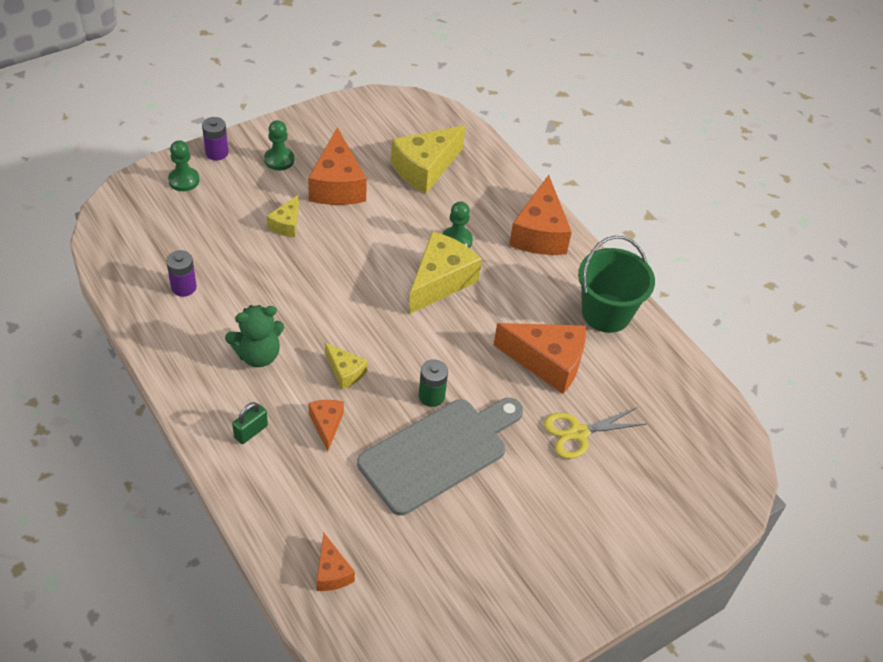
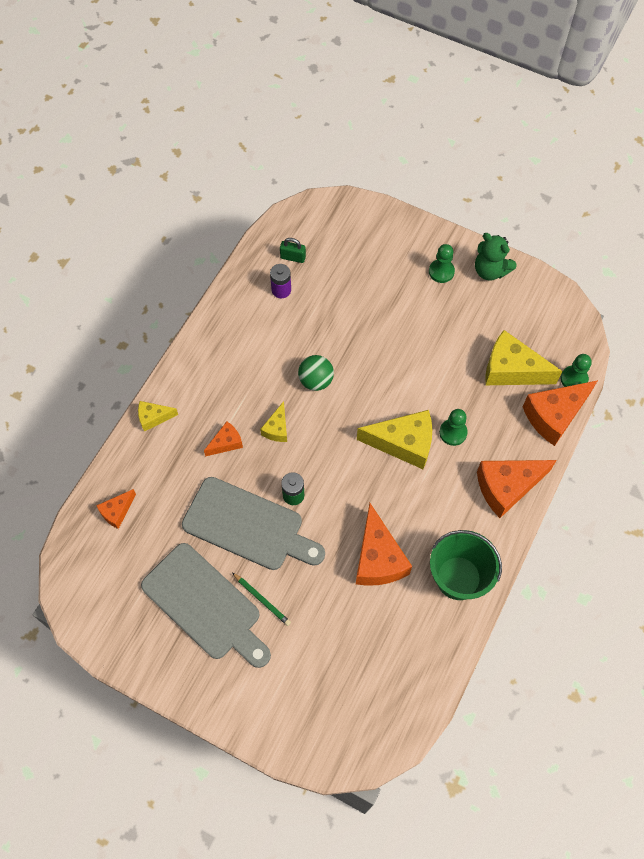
camera: 65 degrees right, 15 degrees up
(184, 180) = (375, 228): green pawn -> green pawn (574, 379)
(217, 153) = (416, 230): purple battery -> none
(251, 431) = (192, 402): green padlock -> green padlock (293, 257)
(258, 355) = (255, 368): green teddy bear -> green teddy bear (490, 270)
(286, 224) = (382, 314): yellow cheese -> yellow cheese (153, 418)
(316, 313) = (316, 380): none -> green ball
(337, 185) = (446, 322): orange cheese -> orange cheese (554, 416)
(504, 537) = (205, 605): none -> grey cutting board
(530, 481) = (262, 600): none -> green pencil
(578, 433) = (326, 612): yellow scissors -> none

